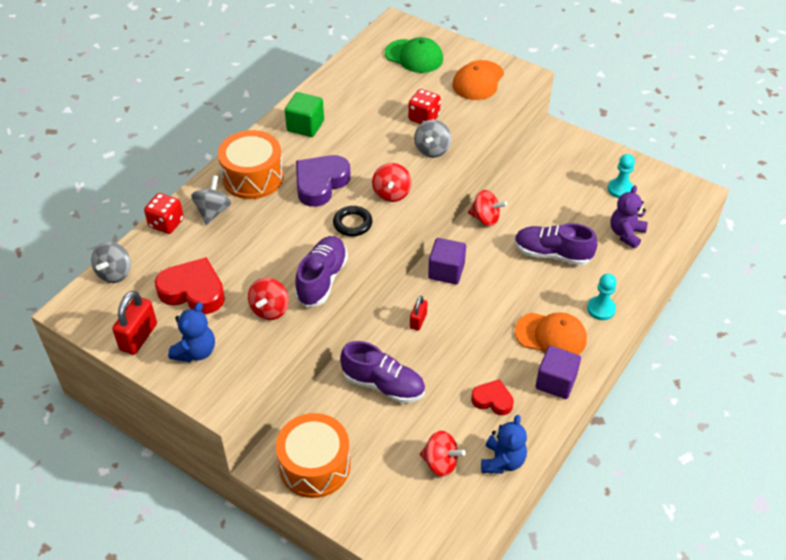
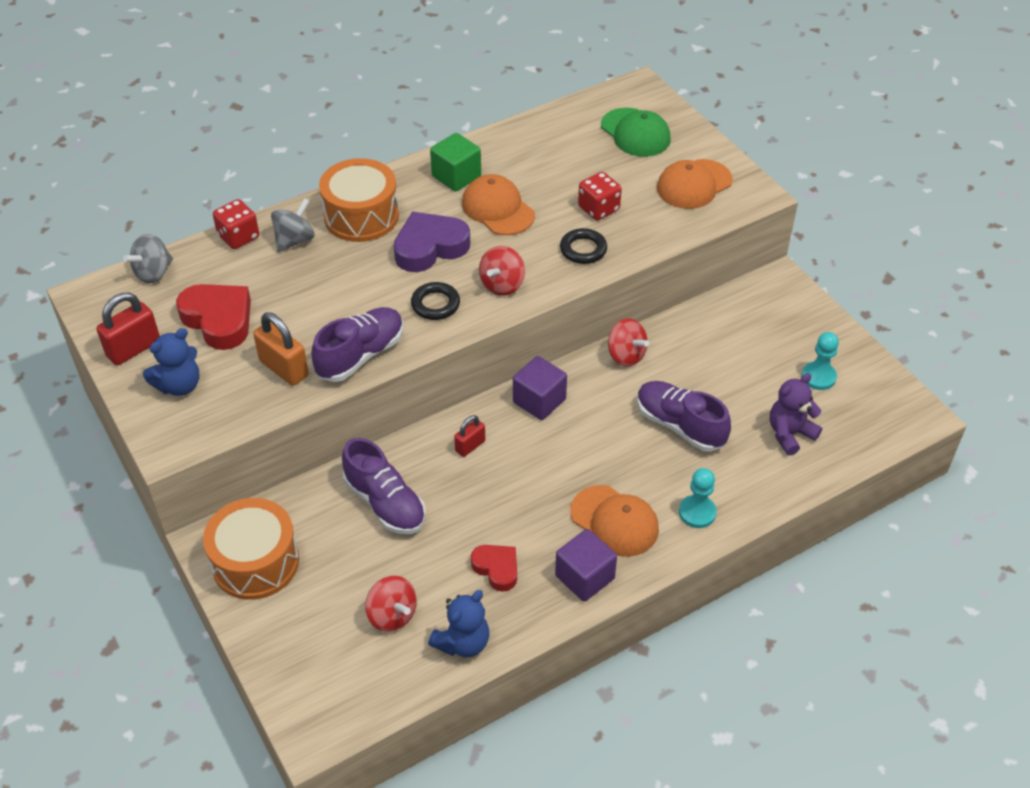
camera: 25 degrees right, 0 degrees up
(270, 309) = (284, 368): red spinning top -> orange padlock
(352, 140) = (498, 209): none -> orange cap
(432, 150) = (583, 249): grey spinning top -> black ring

